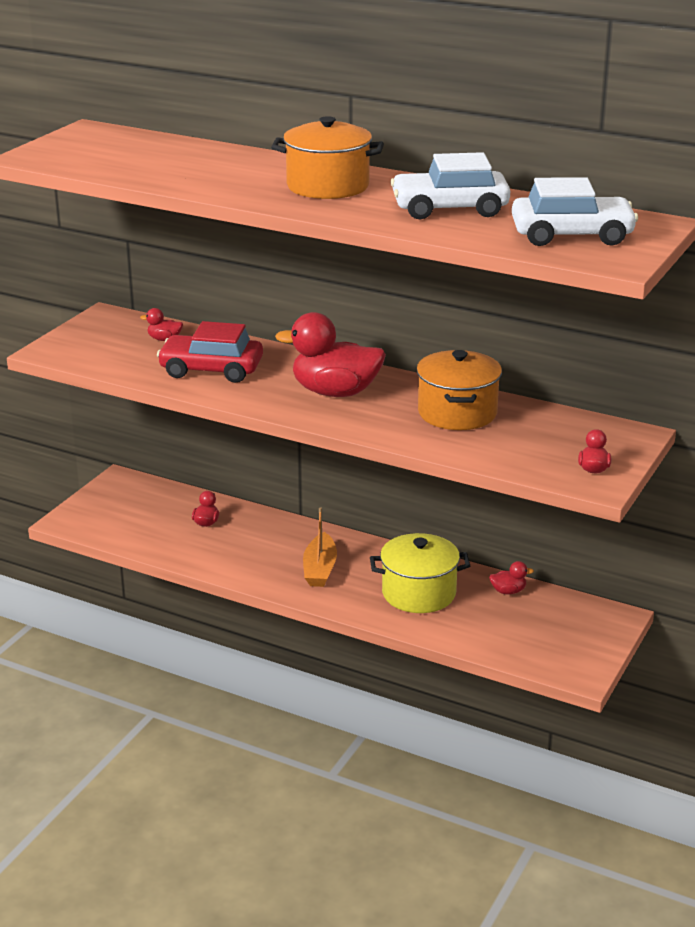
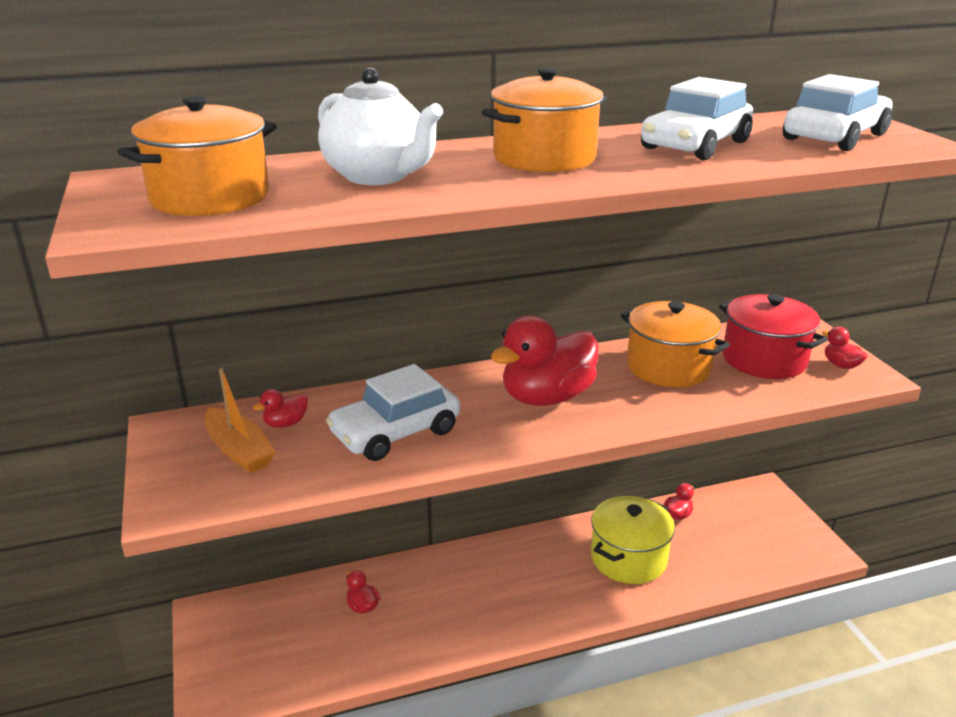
camera: 45 degrees left, 0 degrees up
(103, 154) = (210, 198): none -> orange pot
(208, 168) = (378, 176): none -> white teapot
(211, 369) = (395, 432): red car -> white car
(320, 569) = (527, 587): orange boat -> orange boat (239, 450)
(541, 440) = (764, 359): none -> red pot

